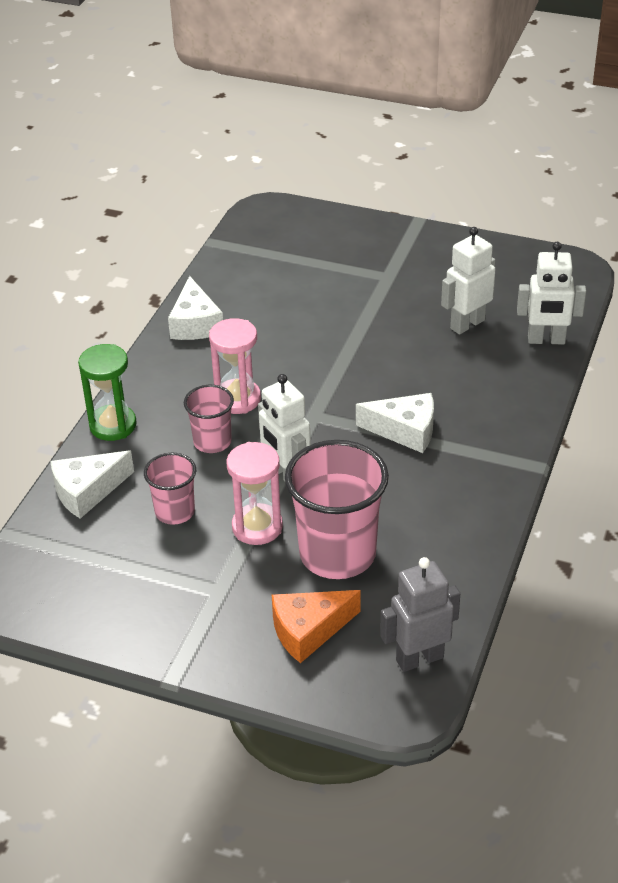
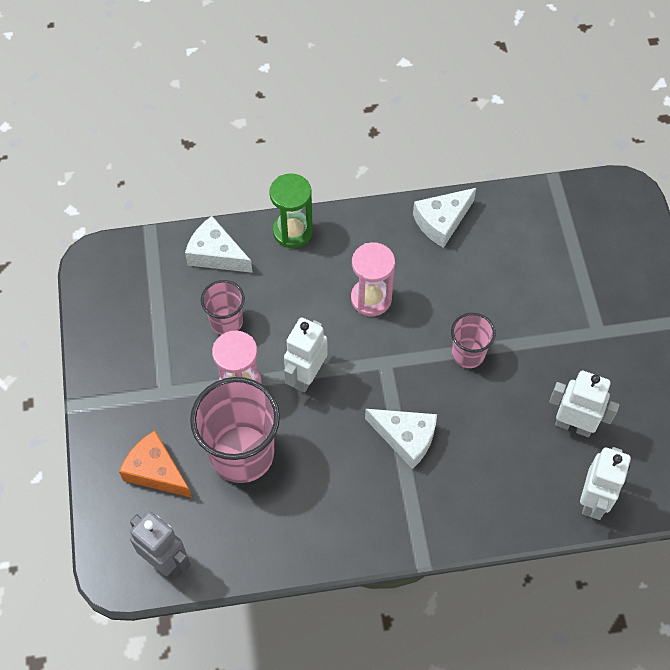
camera: 60 degrees right, 20 degrees up
(212, 442) = (313, 307): pink cup -> pink cup (468, 354)
(405, 431) = (406, 438): white cheese -> white cheese turned 45 degrees counterclockwise
(546, 340) = (593, 500): white robot -> white robot turned 135 degrees counterclockwise

